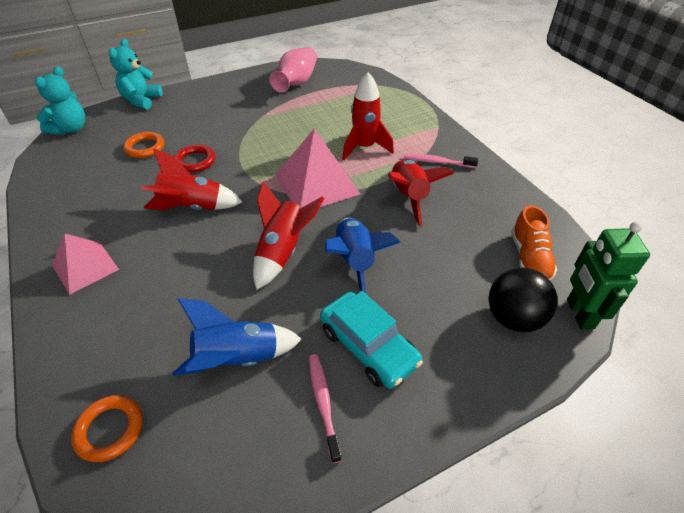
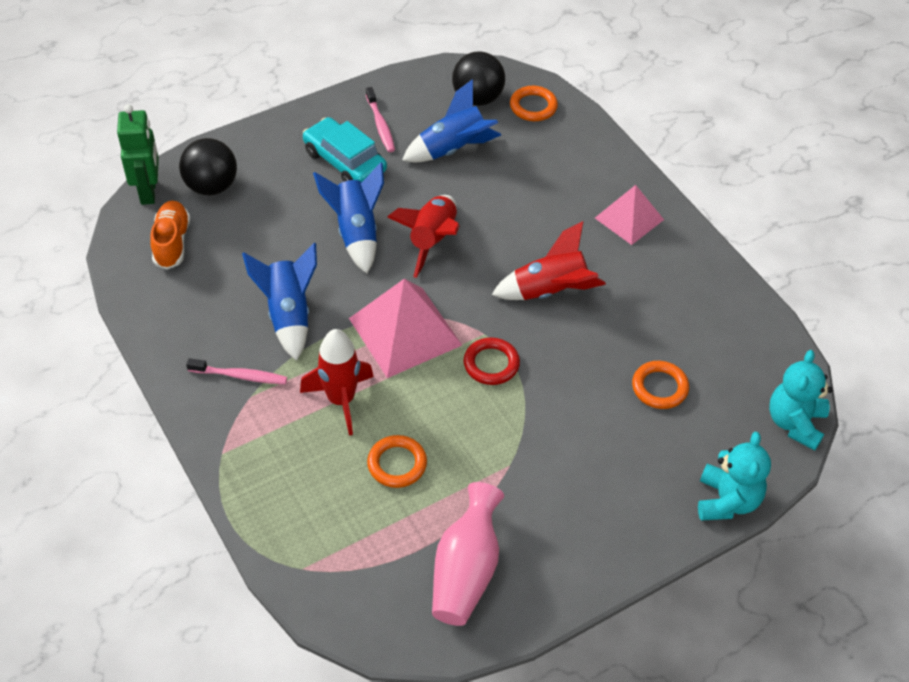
camera: 175 degrees right, 5 degrees up
(181, 450) = (477, 98): none -> black ball
(195, 161) = (577, 364): red ring -> red ring (491, 364)
(329, 119) = (397, 464): none -> orange ring
(408, 197) = (288, 315): red rocket -> blue rocket

